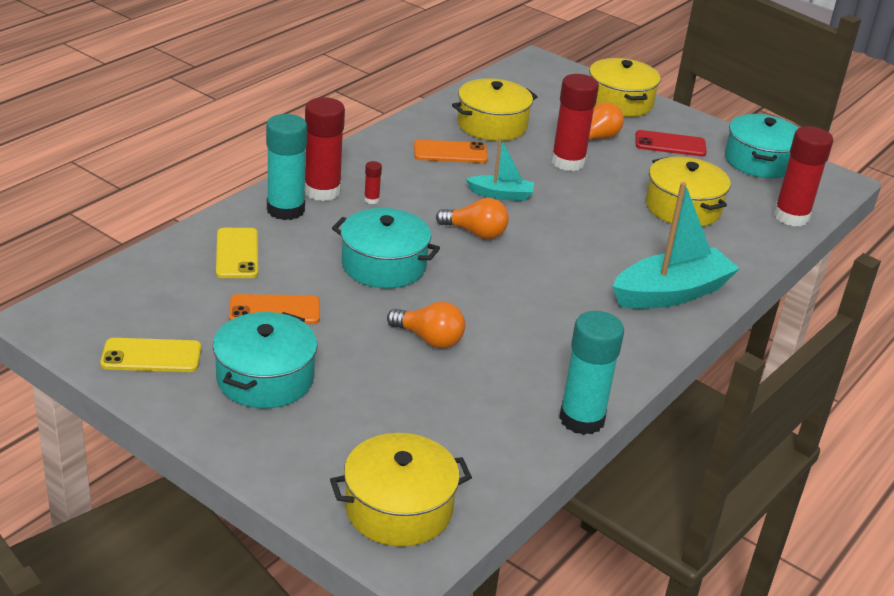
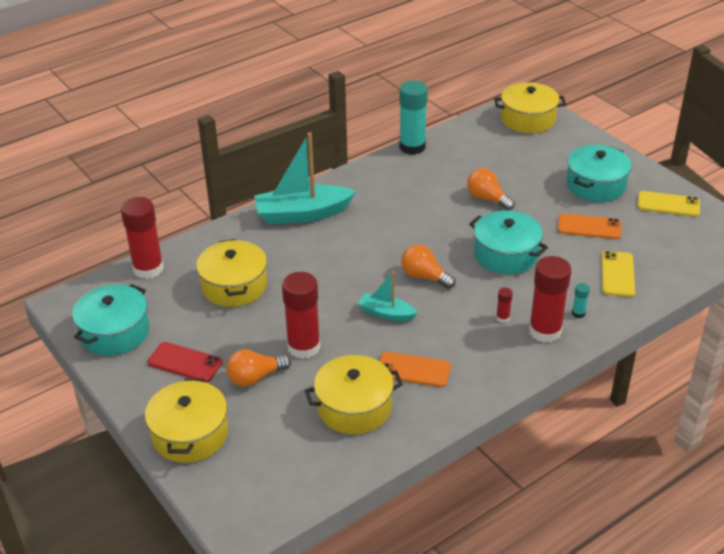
camera: 160 degrees left, 5 degrees up
(285, 210) = (578, 313): turquoise glue stick -> turquoise glue stick, size x0.42

